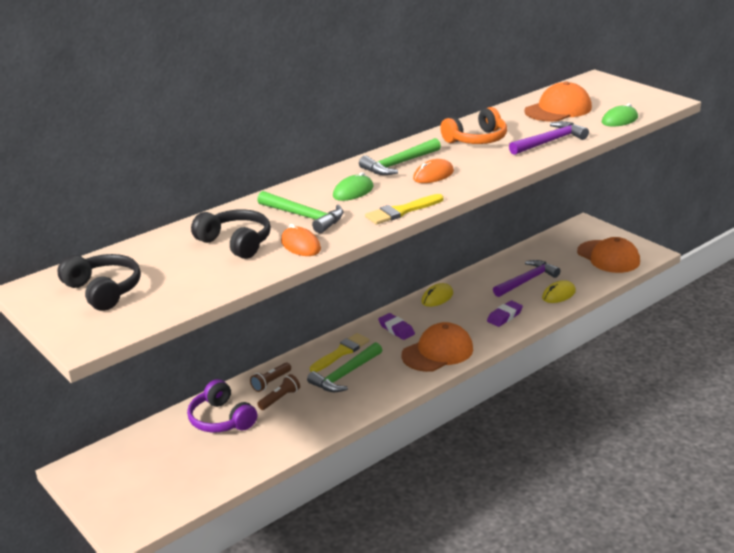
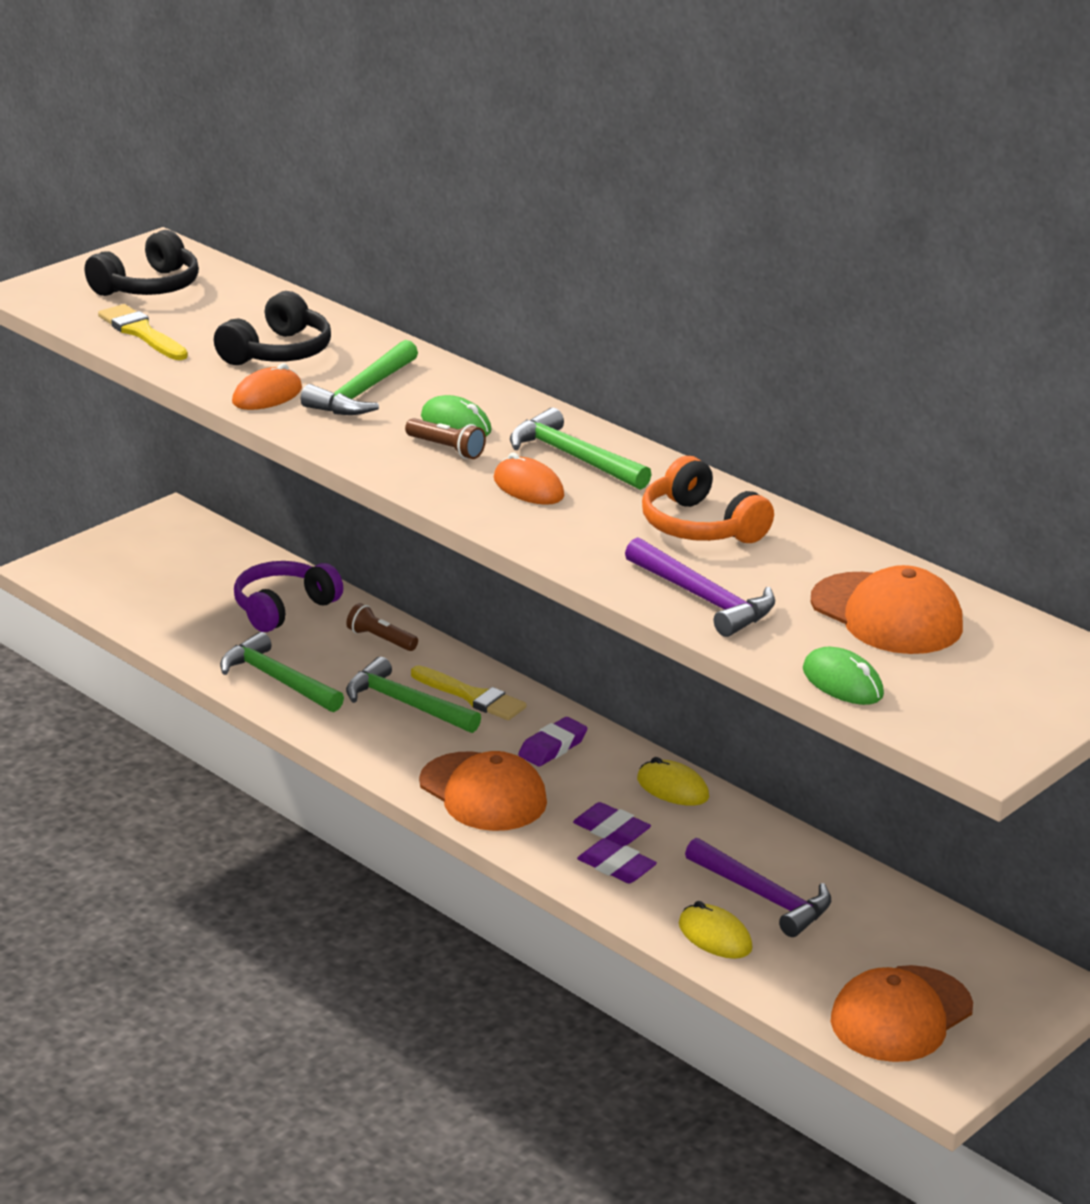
camera: 80 degrees right, 0 degrees up
(280, 398) = (337, 651): brown flashlight -> brown flashlight (446, 449)
(308, 422) = (277, 680): none -> green hammer
(401, 211) = (383, 464): yellow brush -> yellow brush (141, 333)
(473, 316) = (611, 830): none -> purple eraser

